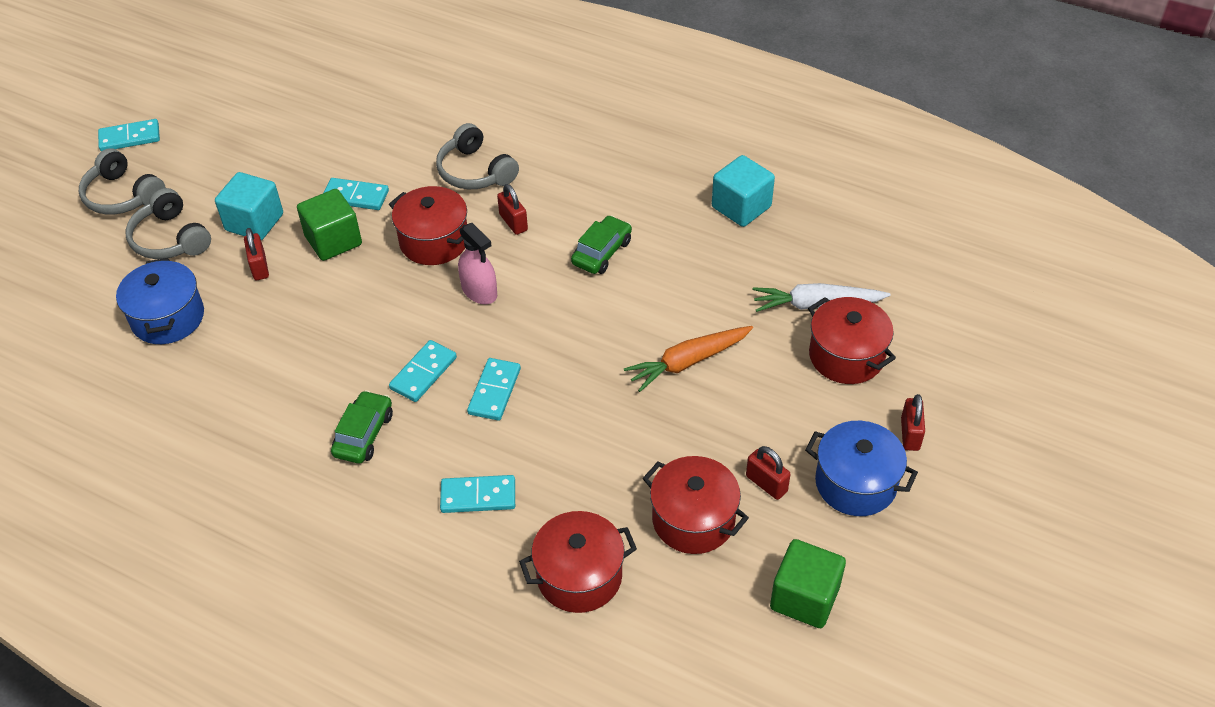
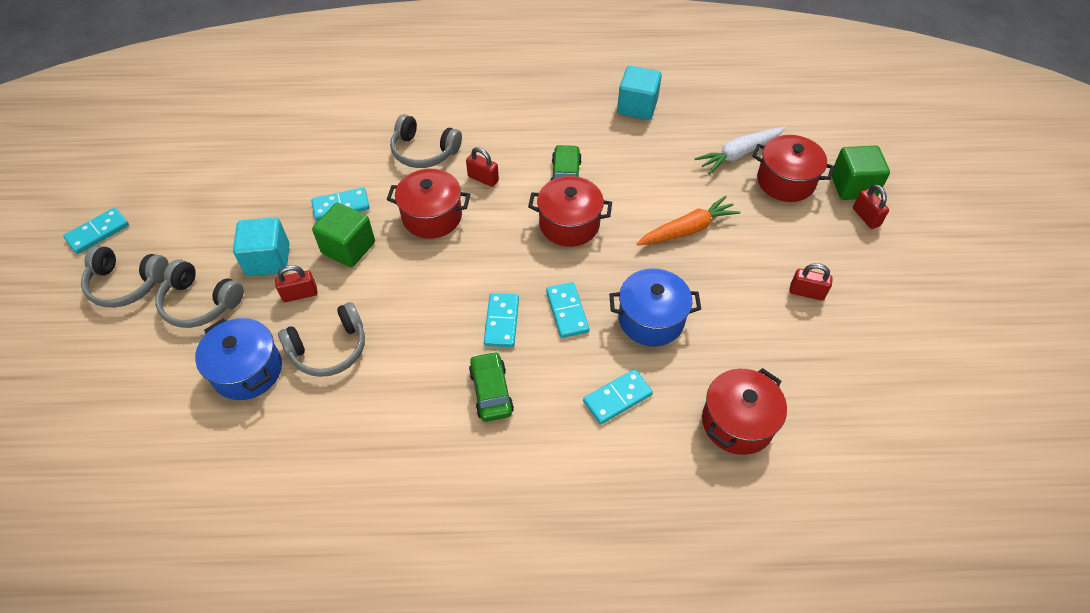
camera: 30 degrees left, 5 degrees up
(249, 329) = (329, 349): none -> grey headphones
(259, 267) = (300, 294): red padlock -> red padlock turned 60 degrees counterclockwise
(479, 291) = (497, 240): pink spray bottle -> none
(688, 362) = (687, 229): orange carrot -> orange carrot turned 150 degrees counterclockwise
(693, 519) = (780, 341): red pot -> red pot (569, 224)
(804, 598) = (894, 361): green cube -> green cube (853, 186)
(855, 483) = (860, 265): blue pot -> blue pot (651, 319)

